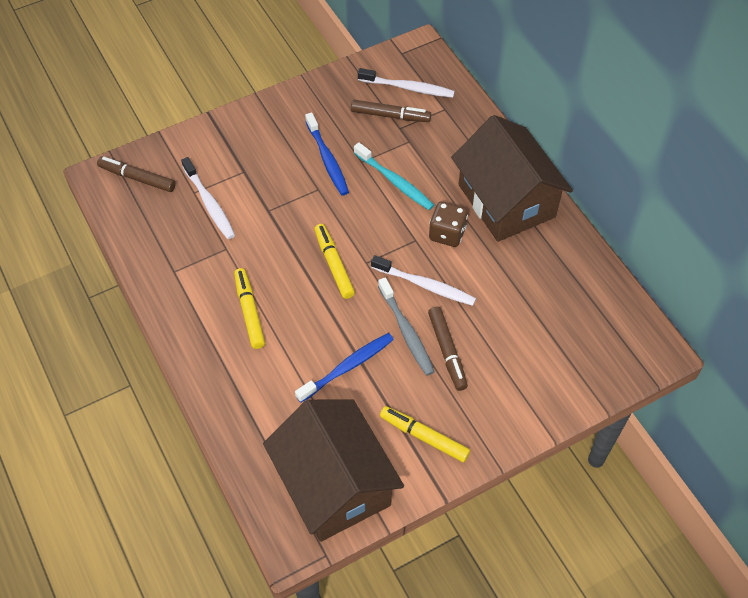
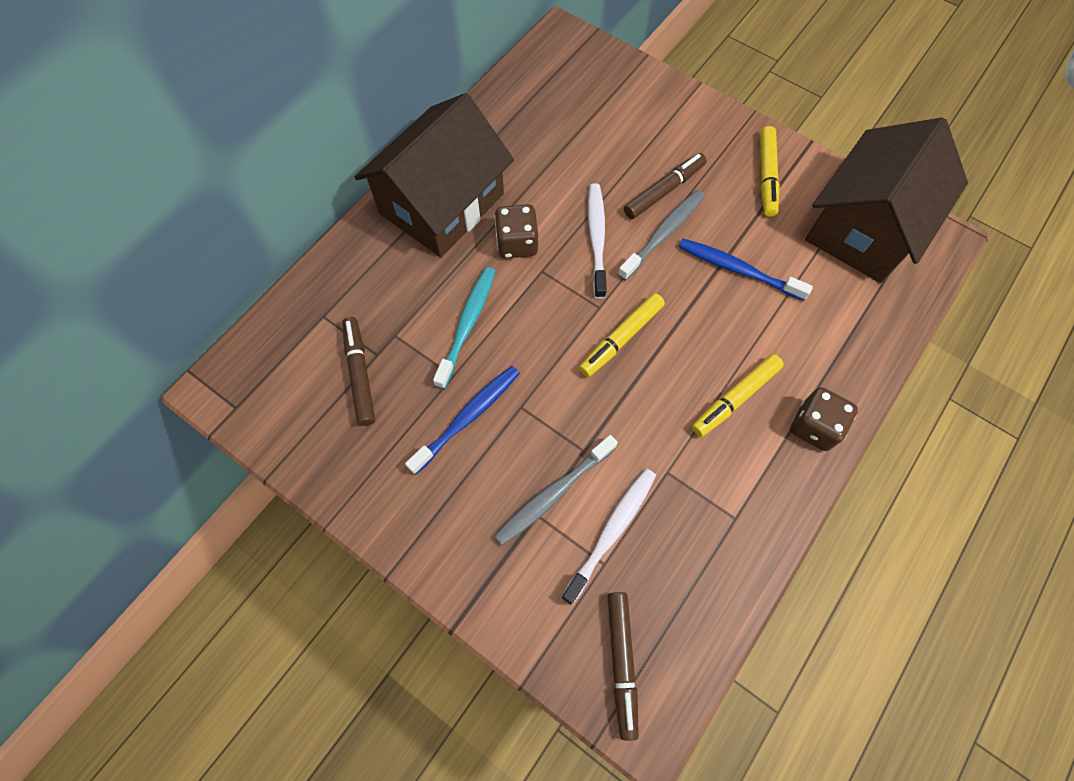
camera: 115 degrees left, 10 degrees up
(200, 349) = (814, 427): none -> brown dice
(251, 184) = (553, 493): none -> grey toothbrush
(408, 88) = (300, 373): white toothbrush -> none

